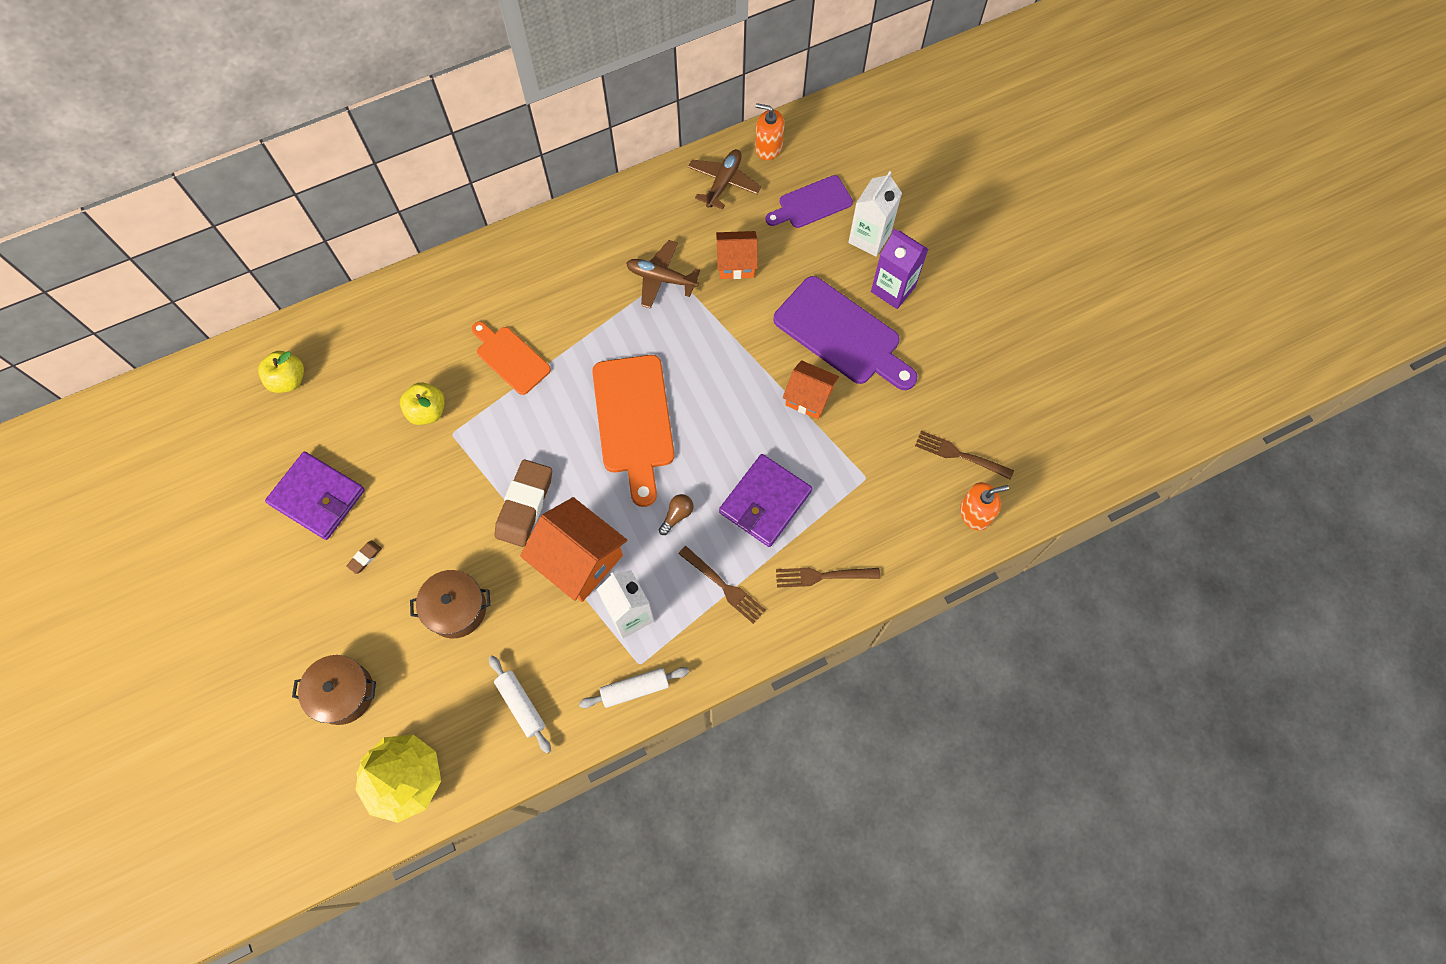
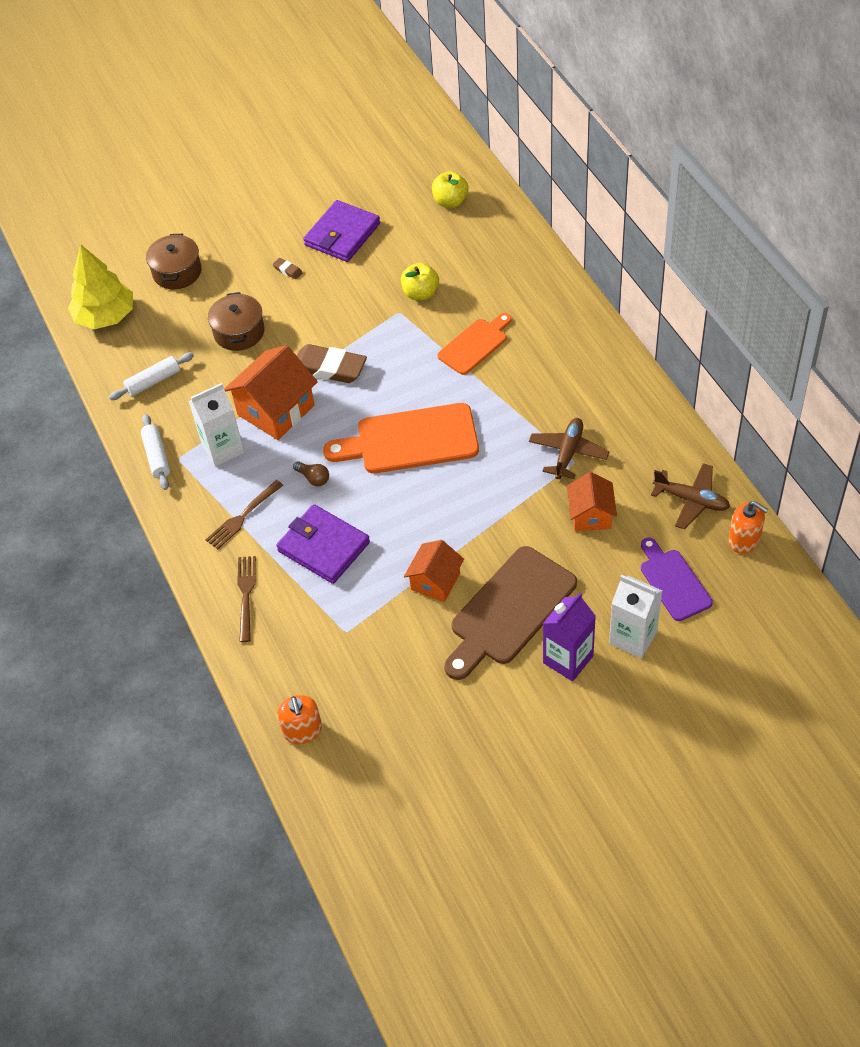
camera: 95 degrees right, 15 degrees down
(768, 147) = (744, 540): orange soap dispenser -> orange soap dispenser turned 105 degrees clockwise
(841, 334) = (509, 610): purple cutting board -> brown cutting board
(960, 455) = (368, 718): brown fork -> none

